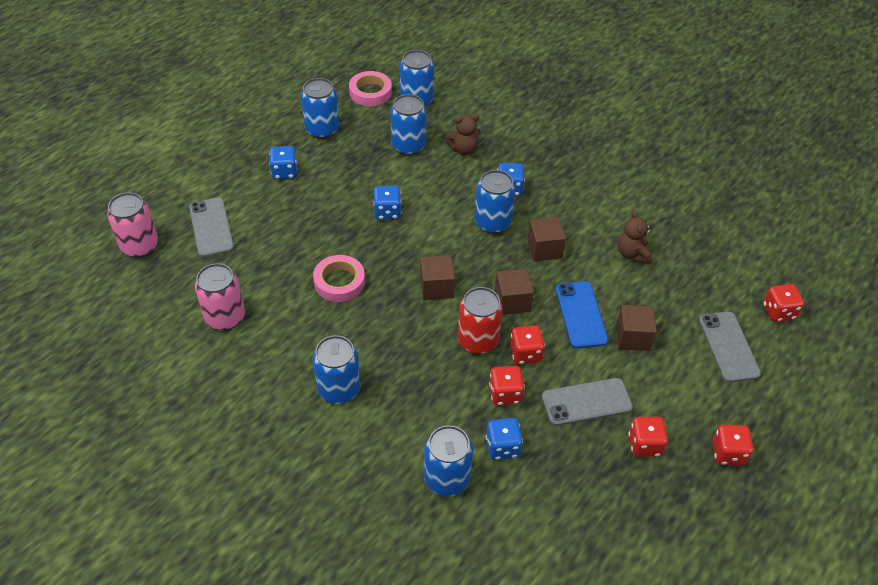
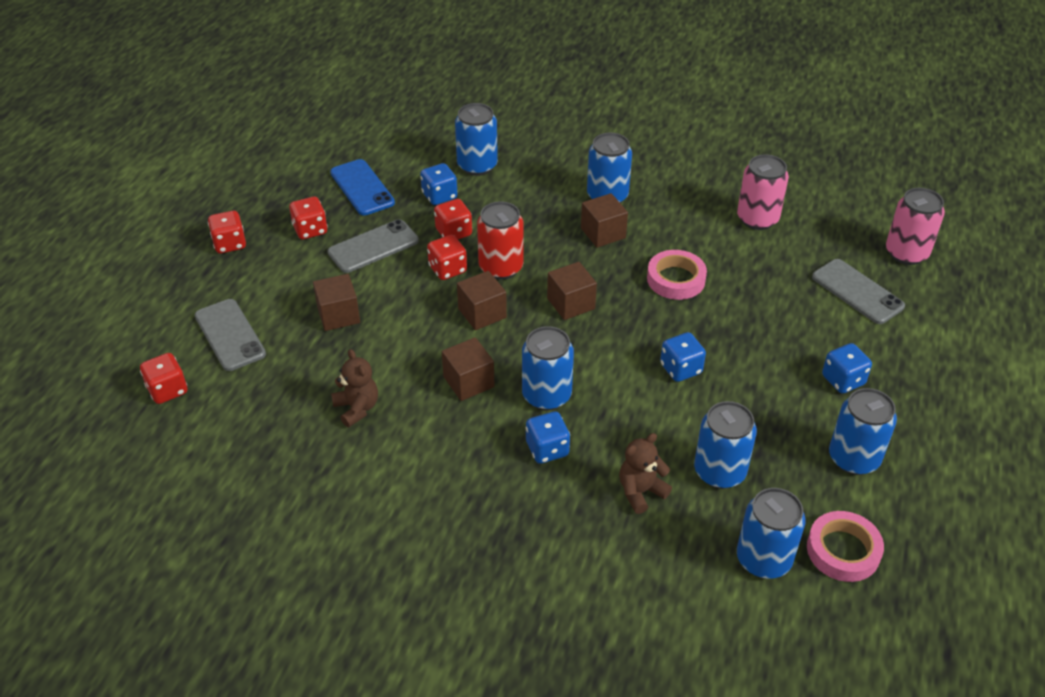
camera: 160 degrees right, 5 degrees down
(369, 347) = (603, 233): none -> brown cube
(580, 314) = (402, 321): blue phone -> blue phone (362, 188)

